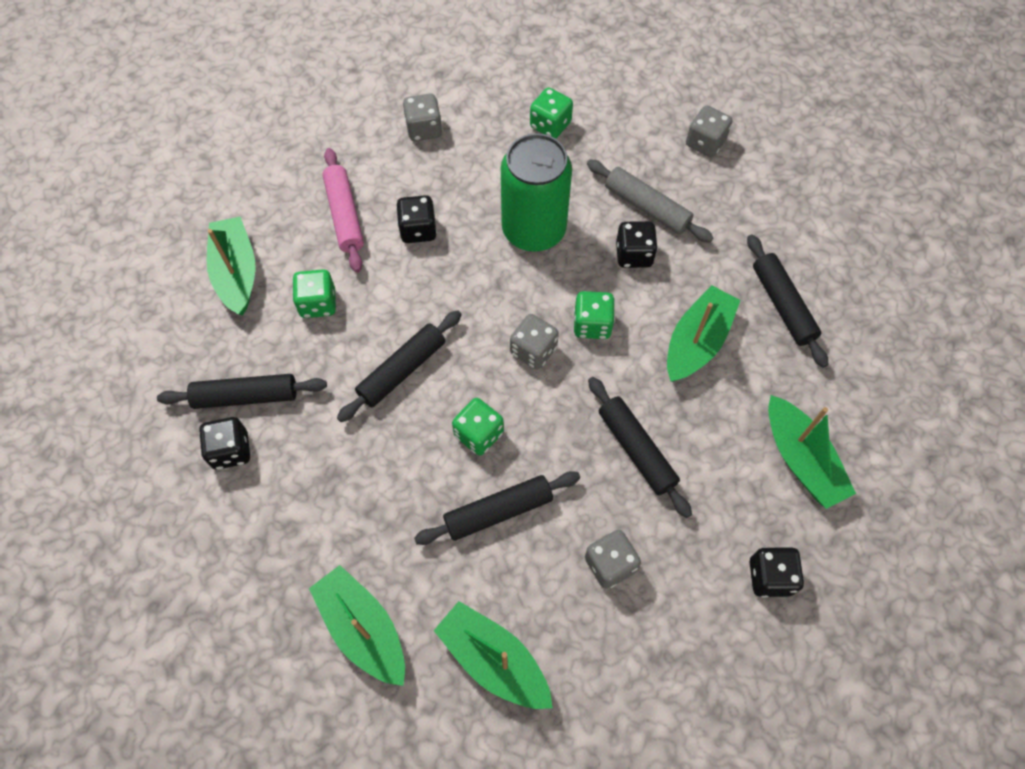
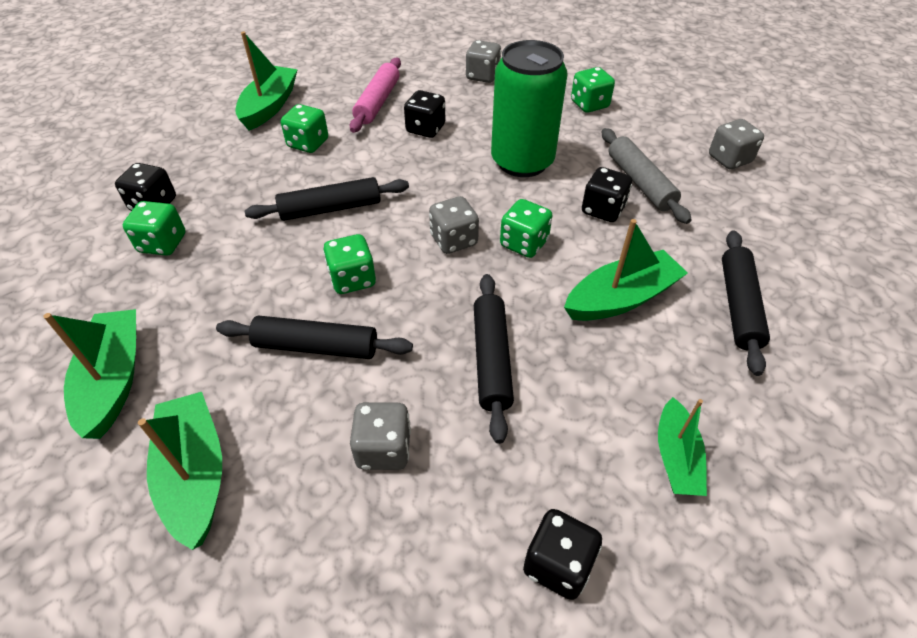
camera: 30 degrees right, 15 degrees down
(246, 396) = (199, 177): black rolling pin -> none
(281, 486) = (163, 243): none -> green dice
(801, 459) = (676, 456): green boat -> green boat, size x0.66

